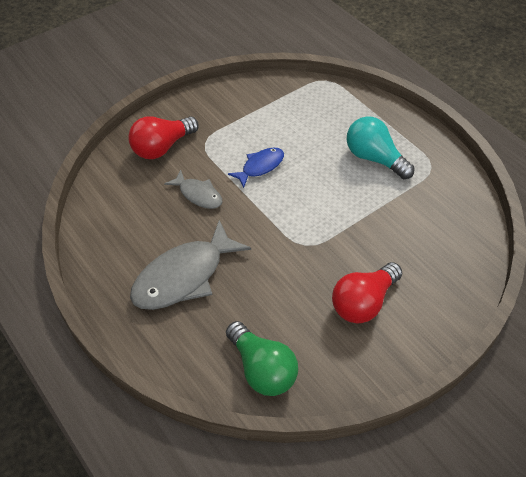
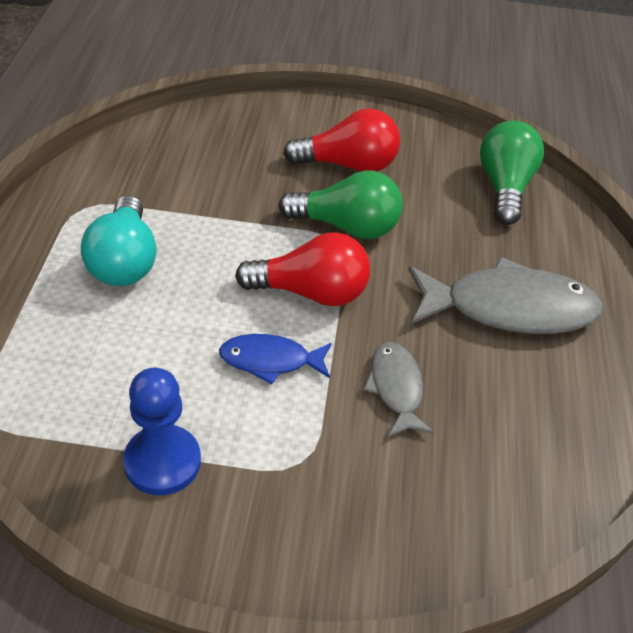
camera: 140 degrees left, 5 degrees down
(162, 147) = (374, 509): red light bulb -> red light bulb (311, 292)
(251, 109) = (162, 462): none -> blue pawn
(312, 258) = (346, 226): none -> green light bulb

